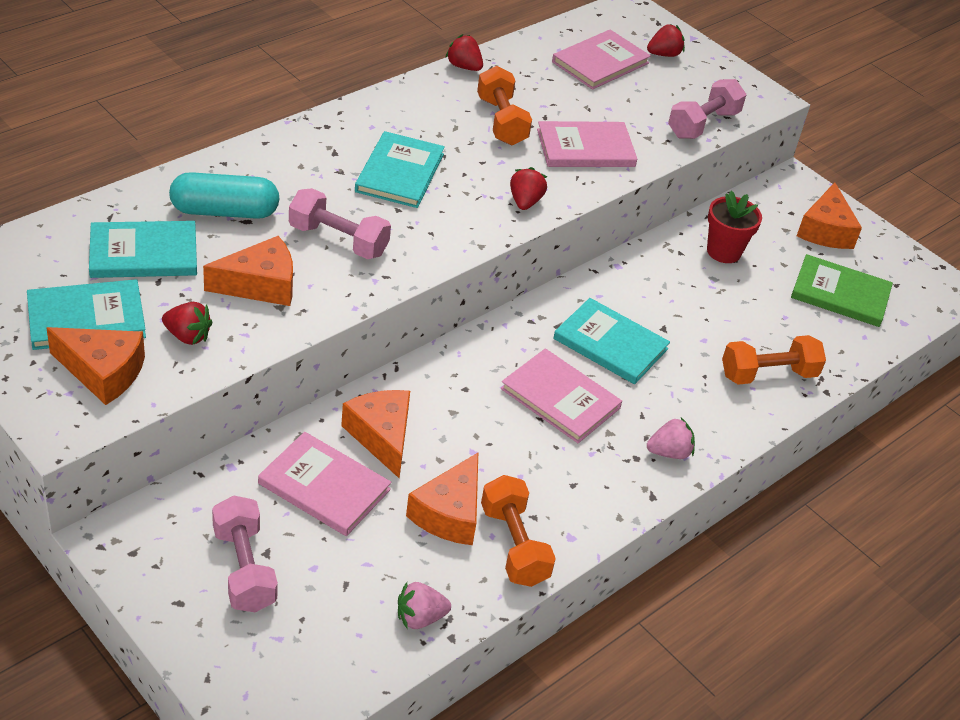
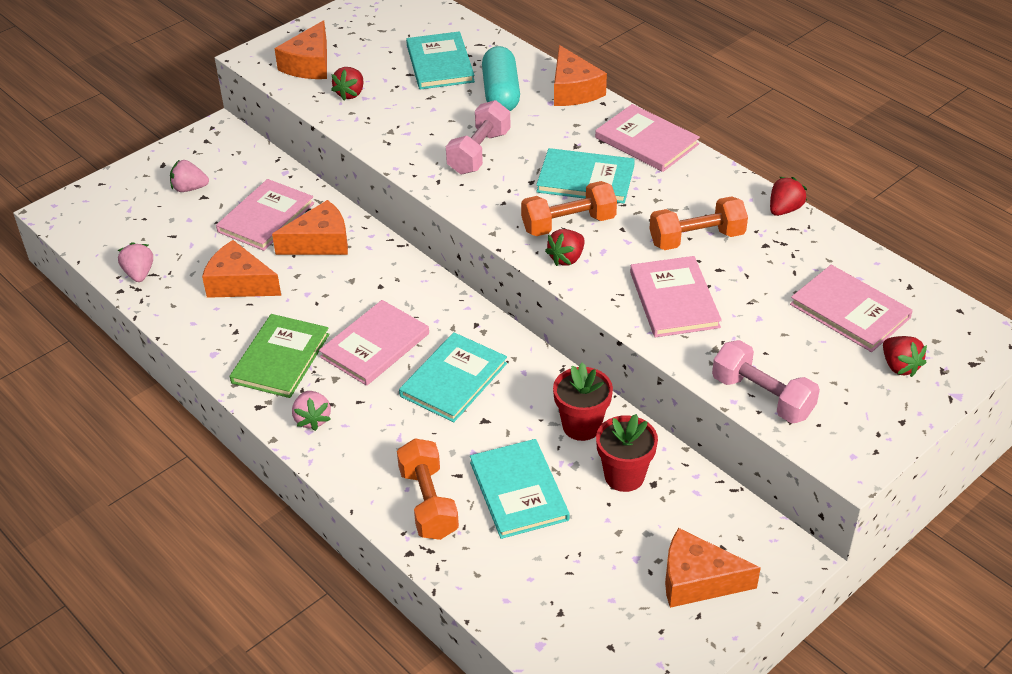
camera: 95 degrees right, 0 degrees up
(86, 318) = (364, 50): turquoise book -> turquoise book (518, 491)
(244, 568) = (189, 188): pink dumbbell -> pink strawberry
(260, 285) = (414, 119): orange cheese -> orange cheese (573, 90)
(342, 125) = (646, 141): none -> pink book
(514, 545) = (206, 320): orange dumbbell -> orange dumbbell (568, 224)
(525, 202) = (566, 258): red strawberry -> red strawberry turned 120 degrees clockwise
(667, 268) = (581, 426): none -> red flower pot
(840, 294) = (577, 583): green book -> green book (280, 358)

